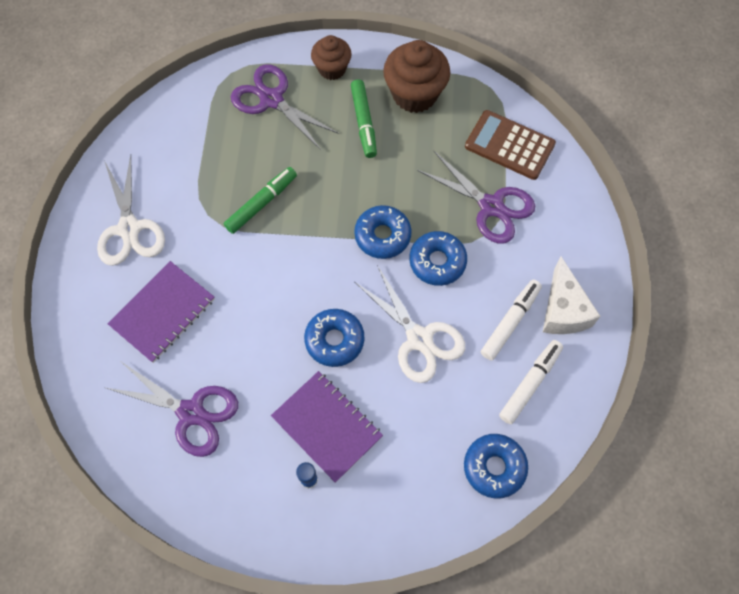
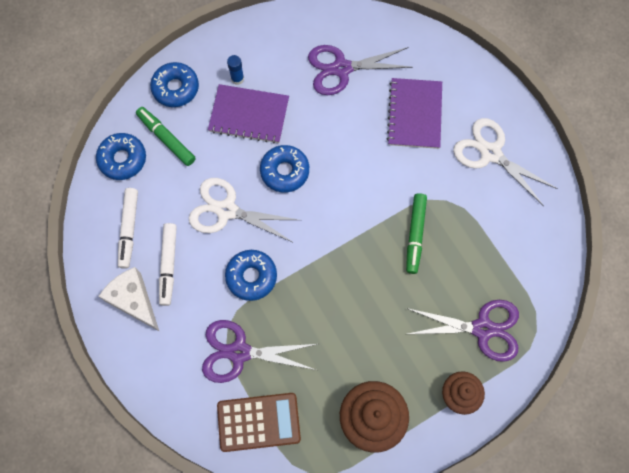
camera: 145 degrees right, 5 degrees up
(363, 122) = (393, 359): green marker -> green marker (166, 138)
(382, 236) = (306, 270): blue donut -> blue donut (175, 88)

